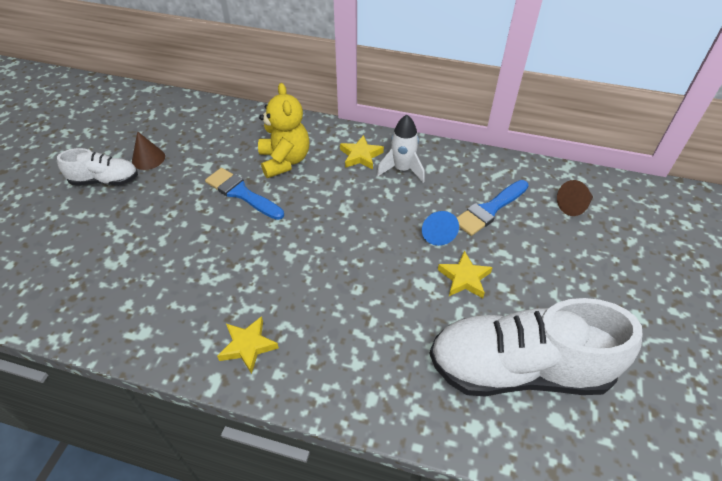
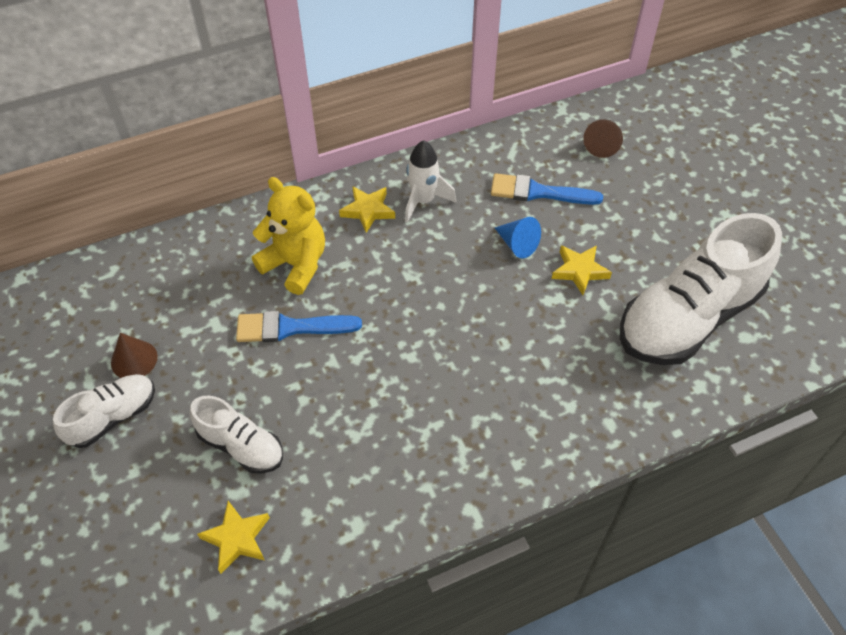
camera: 40 degrees left, 5 degrees up
(142, 239) = (241, 446): none -> white shoe
(248, 346) = (466, 461): yellow star -> yellow star (237, 538)
(490, 209) = (539, 192): blue brush -> blue brush turned 90 degrees clockwise

